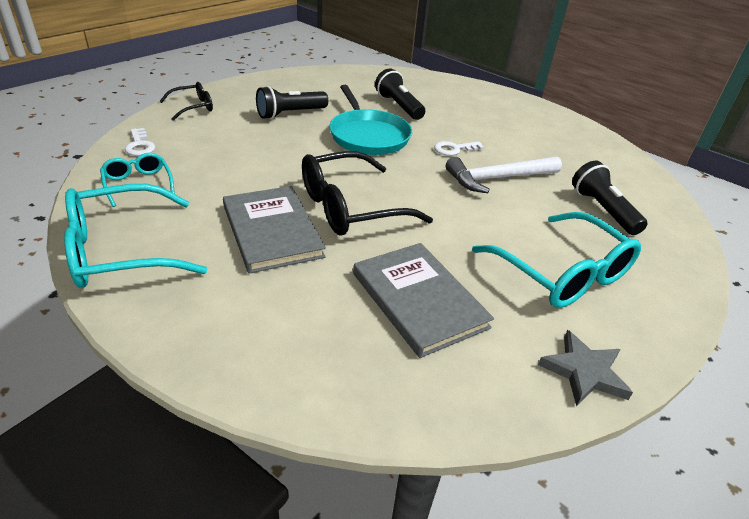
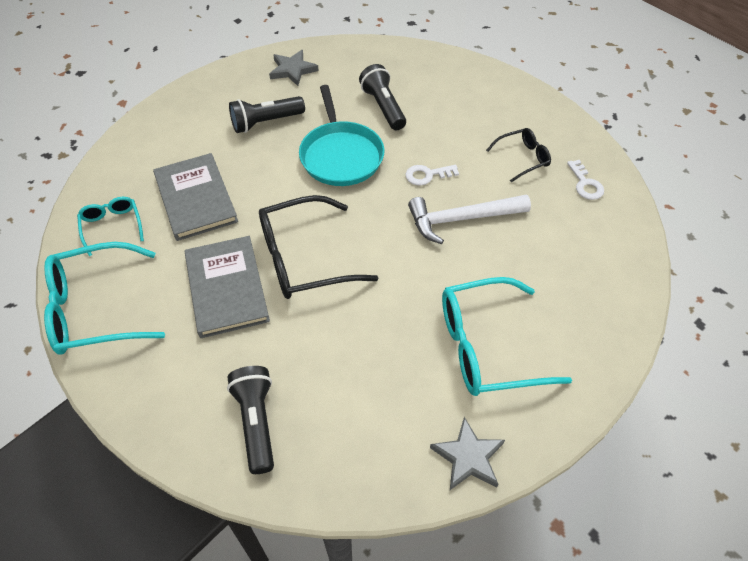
camera: 10 degrees right, 15 degrees up
(139, 145) = (115, 173): white key -> white key (585, 184)
(193, 107) = (169, 114): black glasses -> black glasses (522, 158)
(308, 83) = (292, 70): none -> grey star
(419, 300) = (343, 373): grey book -> grey book (196, 198)
(562, 273) = (487, 347): turquoise glasses -> turquoise glasses turned 105 degrees clockwise
(603, 210) = (558, 265): black flashlight -> black flashlight (256, 422)

